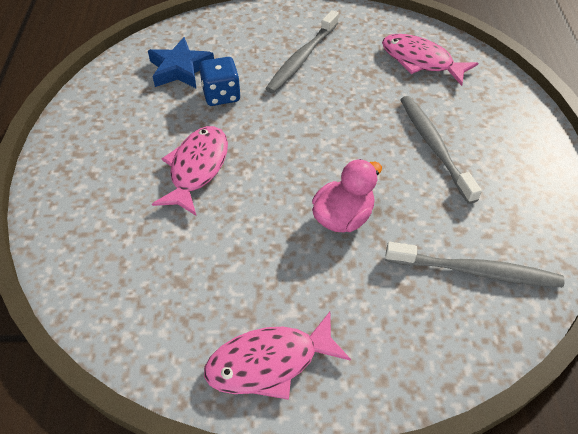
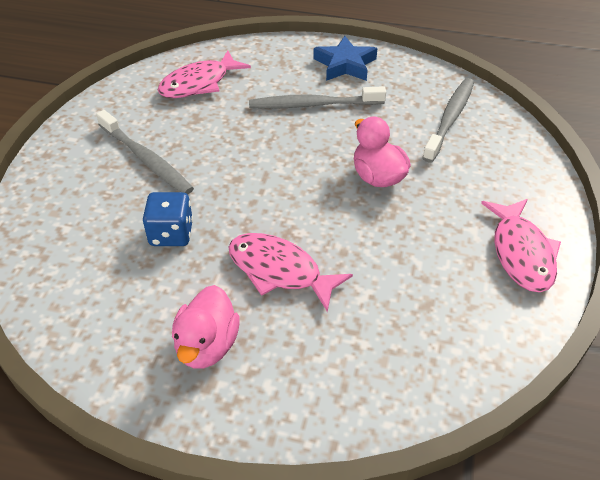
camera: 75 degrees left, 5 degrees down
(113, 143) = (207, 345): none -> pink duck
(180, 69) = (102, 265): blue star -> blue star (345, 65)

